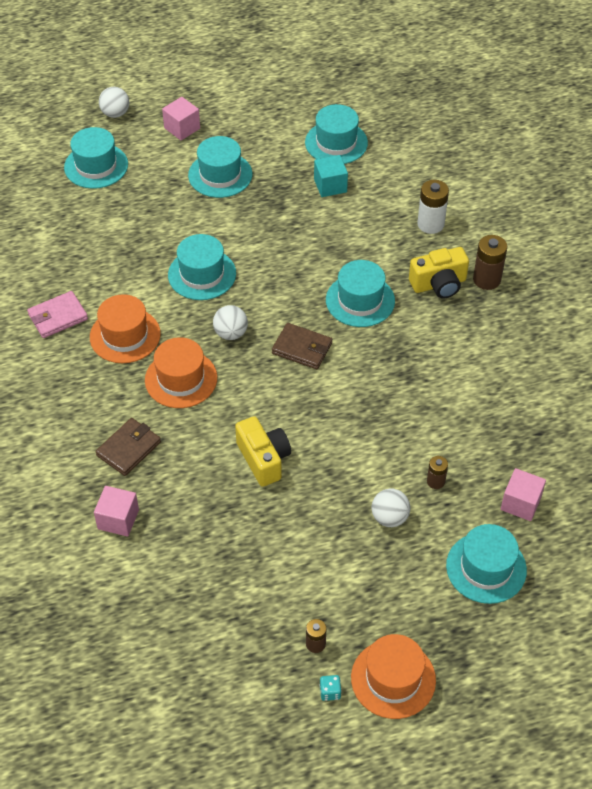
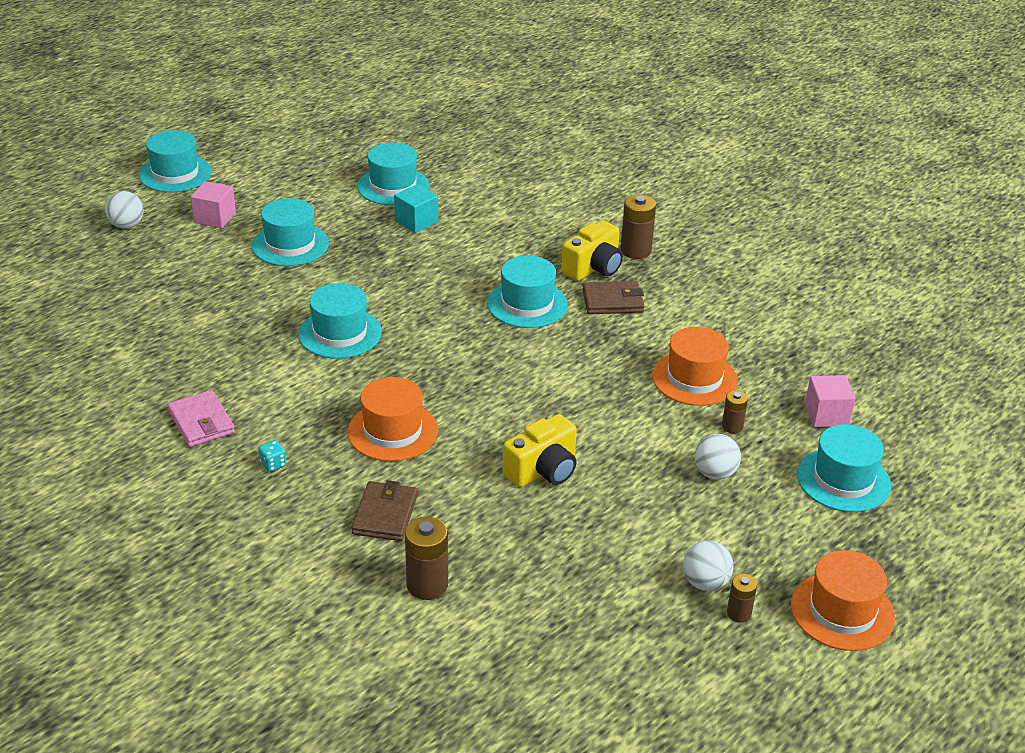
camera: 30 degrees left, 15 degrees down
(58, 317) = (201, 422): pink wallet -> pink wallet turned 60 degrees counterclockwise
(96, 166) = (139, 275): turquoise hat -> turquoise hat (175, 174)
(118, 519) = (427, 585): pink cube -> brown battery
(125, 335) = (296, 413): orange hat -> orange hat (694, 378)
(231, 333) = (414, 374): white ball -> white ball (705, 582)
(263, 459) = (543, 470): yellow camera -> yellow camera turned 105 degrees clockwise
(302, 348) = (501, 362): brown wallet -> brown wallet (612, 301)
(330, 692) = (791, 650): turquoise dice -> turquoise dice (273, 464)
(430, 224) = (544, 224): white battery -> none

